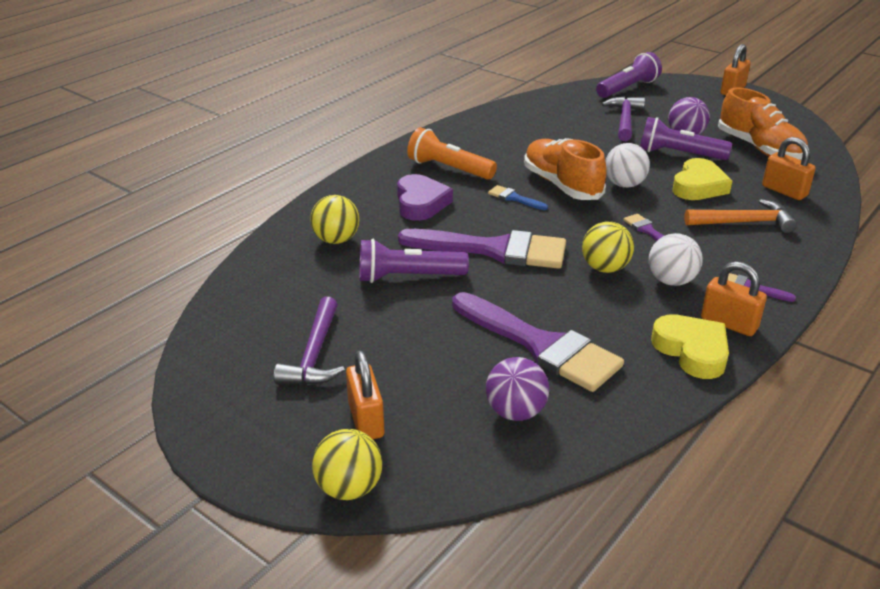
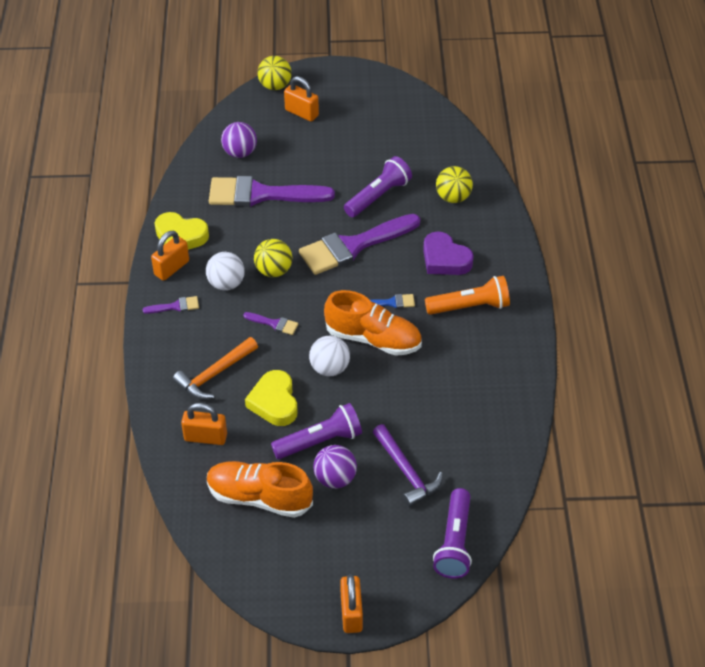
camera: 140 degrees right, 15 degrees up
(314, 354) = (364, 127): purple hammer -> none
(729, 323) = (172, 268): orange padlock -> orange padlock turned 45 degrees counterclockwise

